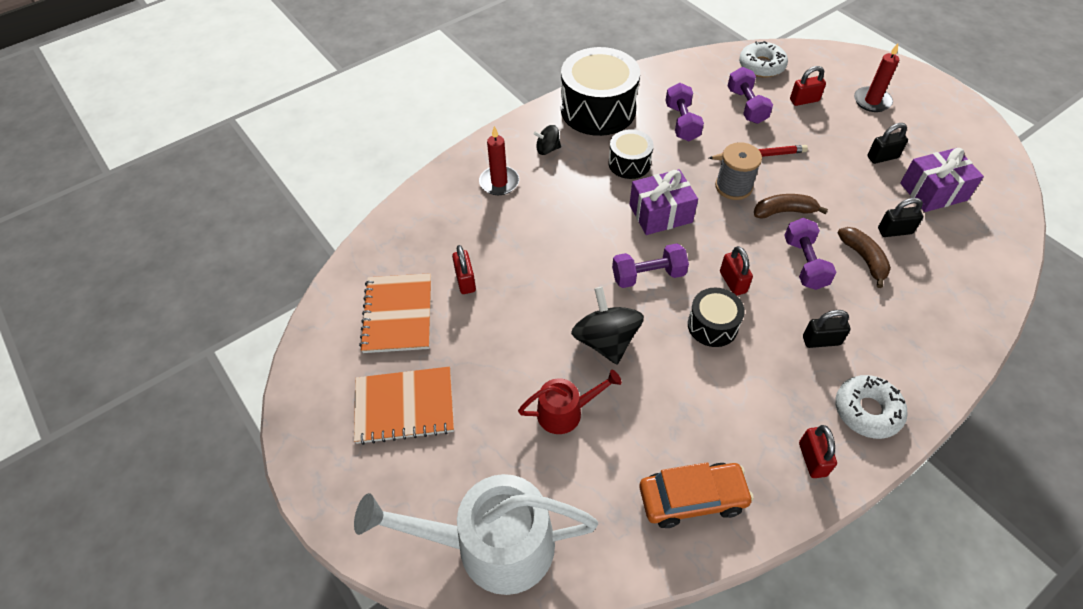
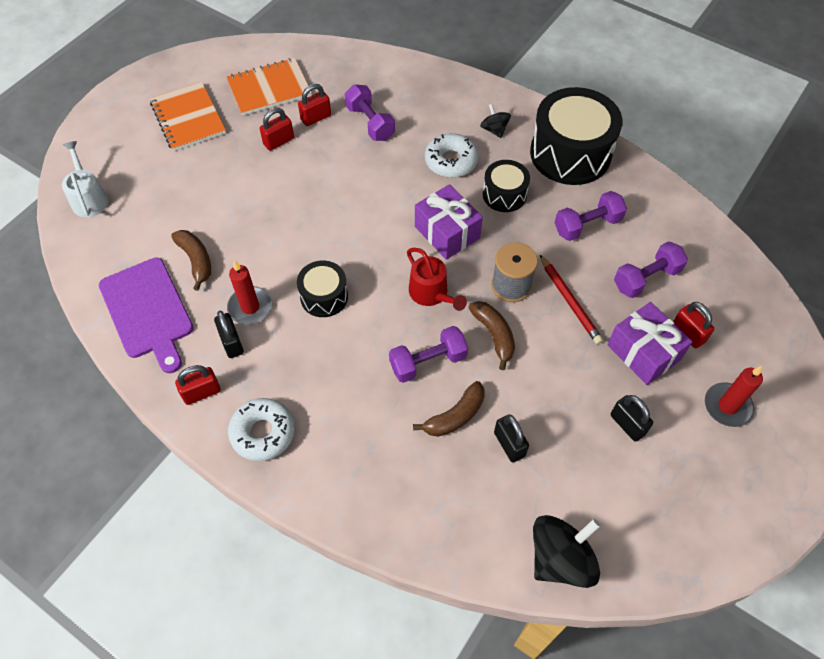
camera: 70 degrees right, 5 degrees up
(492, 545) = (89, 198): white watering can -> white watering can, size x0.52
(499, 182) = (435, 108): red candle -> red candle (250, 307)
(565, 412) = (207, 213): red watering can -> red watering can (431, 293)
(605, 341) = (283, 223): black spinning top -> black spinning top (560, 559)
(632, 435) = (196, 261): none -> brown banana
(648, 275) = (366, 238): purple dumbbell -> purple dumbbell (370, 123)
(692, 498) = (148, 311): orange car -> purple cutting board
(733, 282) = (381, 304): red padlock -> red padlock (278, 141)
(761, 66) = (728, 283): white donut -> white donut (451, 161)
(821, 340) = (334, 387): black padlock -> black padlock (232, 343)
(933, 191) = (592, 483): purple gift -> purple gift (643, 352)

